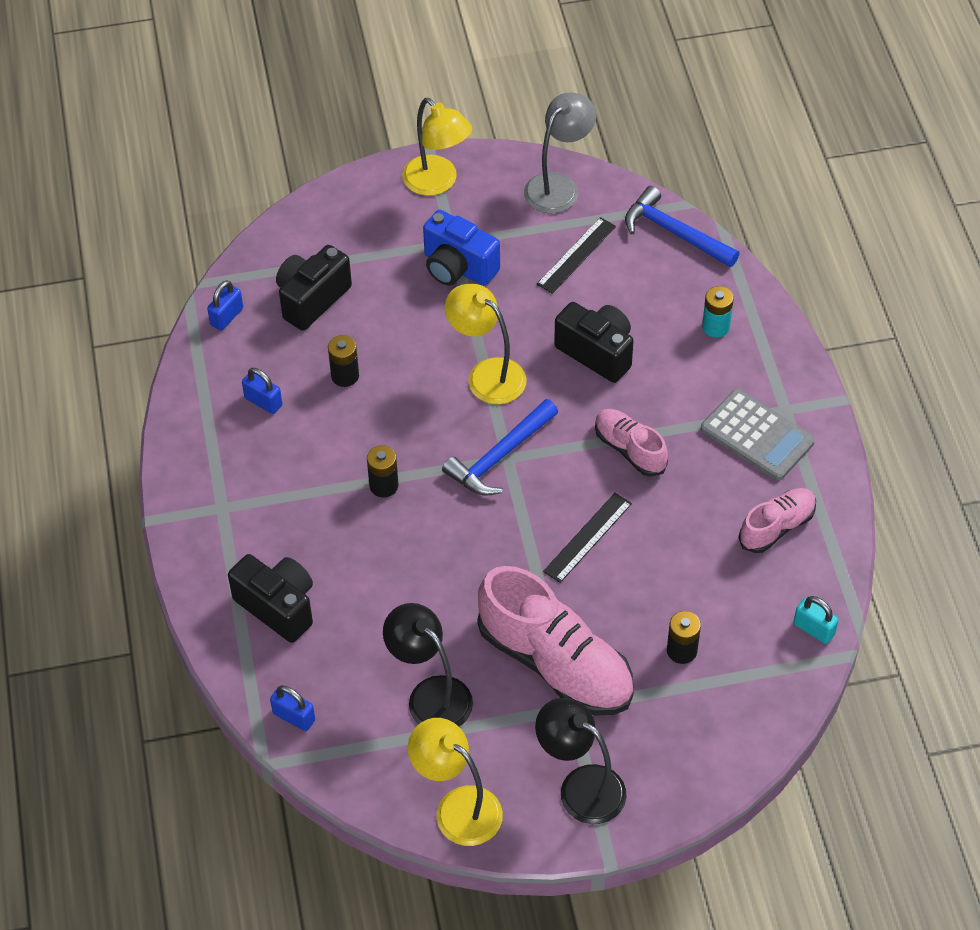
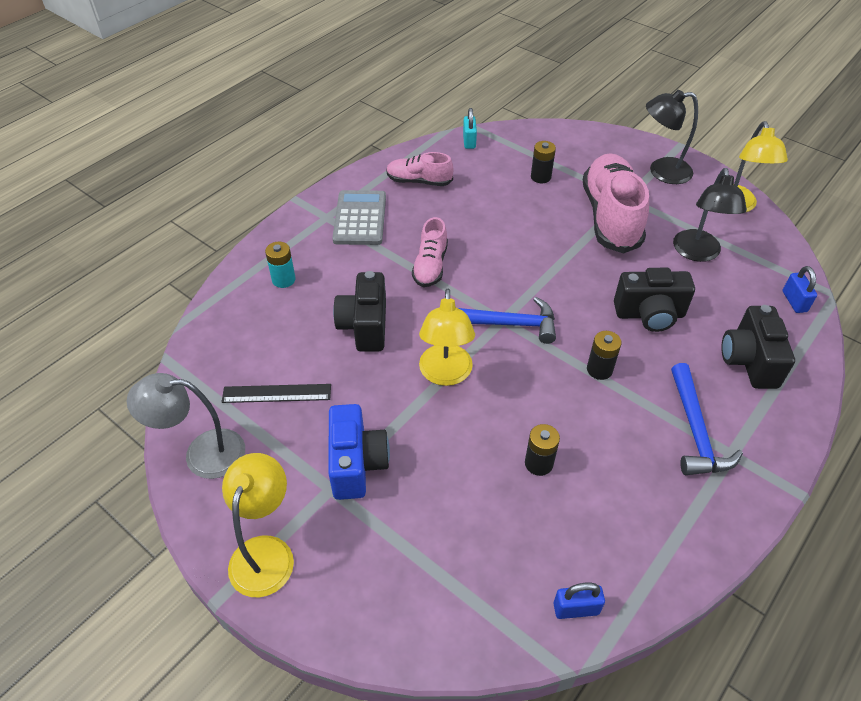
camera: 130 degrees left, 5 degrees down
(263, 402) = (622, 502): blue padlock -> none
(312, 299) = (490, 551): black camera -> black camera (649, 314)
(580, 786) = (661, 171): black lamp -> black lamp turned 90 degrees clockwise
(587, 537) = (516, 249): black ruler -> none
(674, 233) = (204, 348): blue hammer -> blue hammer (695, 431)

